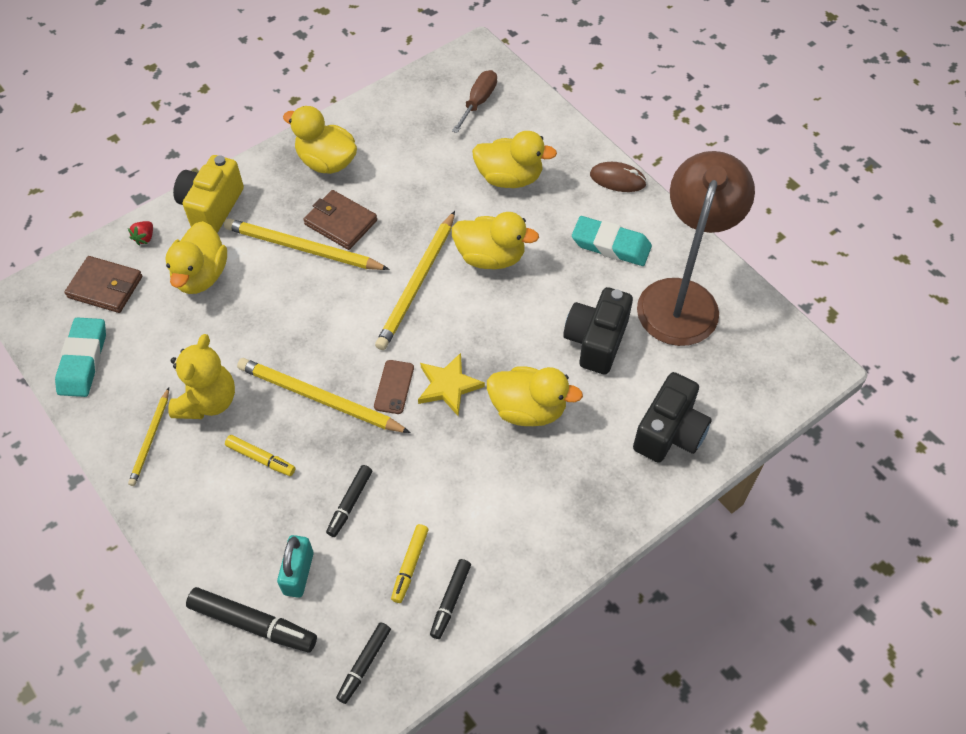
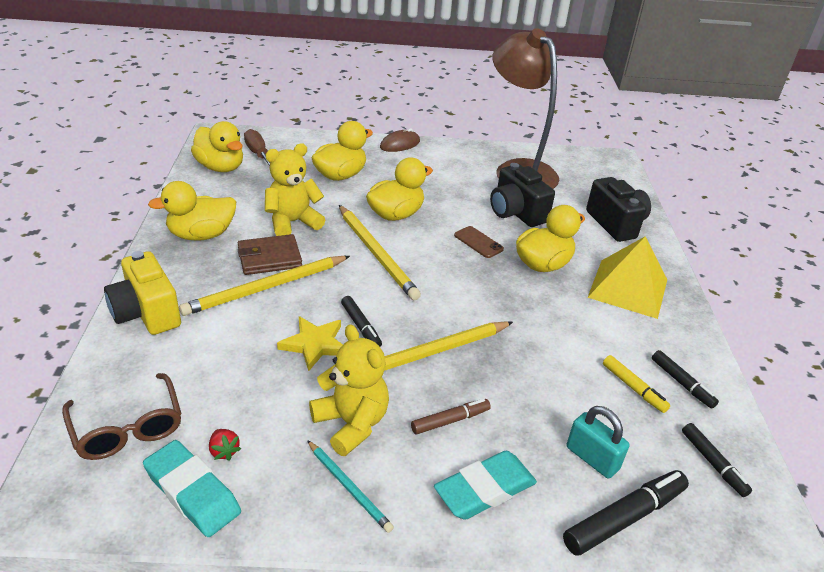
camera: 55 degrees left, 20 degrees down
(105, 287) = (127, 428): brown wallet -> brown glasses
(145, 238) = (113, 370): red strawberry -> red strawberry (224, 451)
(151, 438) = (348, 487): yellow pencil -> turquoise pencil
(201, 275) = (209, 357): yellow duck -> yellow duck (221, 167)
(260, 458) = (450, 421): yellow marker -> brown marker
(350, 503) = (546, 390): black marker -> black marker (361, 326)
(394, 387) = (458, 311): brown phone -> brown phone (478, 242)
(402, 200) = (292, 222): none -> yellow teddy bear
(448, 386) = (485, 287): yellow star -> yellow star (315, 344)
(559, 495) = (628, 288): none -> yellow pyramid
(611, 245) = (447, 171): turquoise eraser -> turquoise eraser (485, 490)

